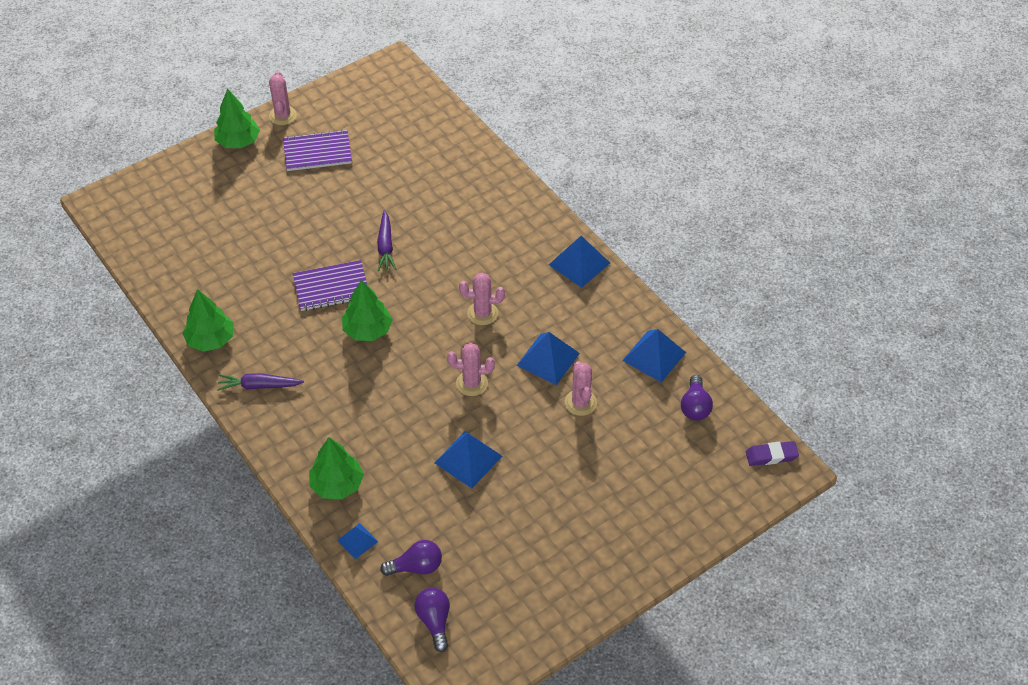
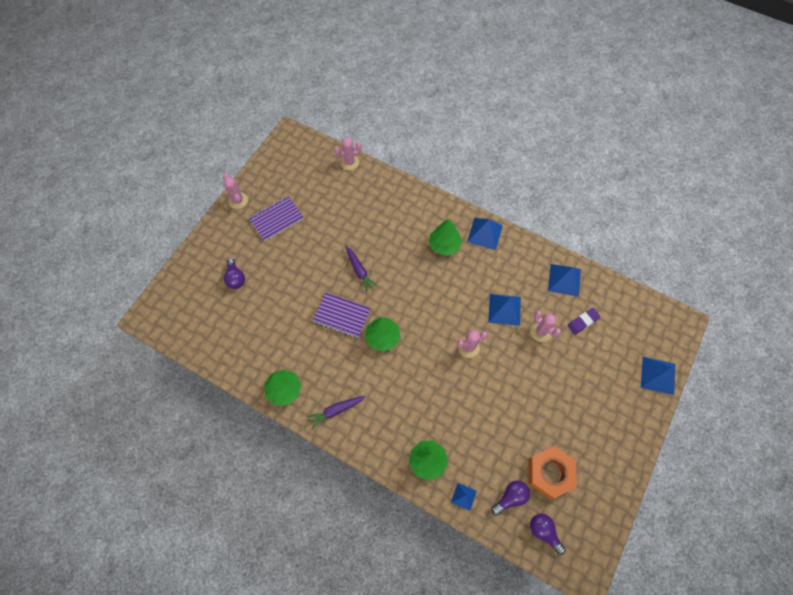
camera: 25 degrees left, 15 degrees up
(238, 141) = (219, 231): green tree -> green tree (444, 245)
(331, 287) = (342, 316): purple notebook -> purple notebook turned 60 degrees clockwise
(468, 459) = (497, 403): blue pyramid -> blue pyramid (658, 375)
(482, 313) = (447, 294): pink cactus -> pink cactus (349, 162)
(485, 562) = (549, 473): none -> orange nut
(695, 406) = (607, 304): purple light bulb -> purple light bulb (235, 278)
(771, 455) = (667, 319): purple eraser -> purple eraser (583, 322)

